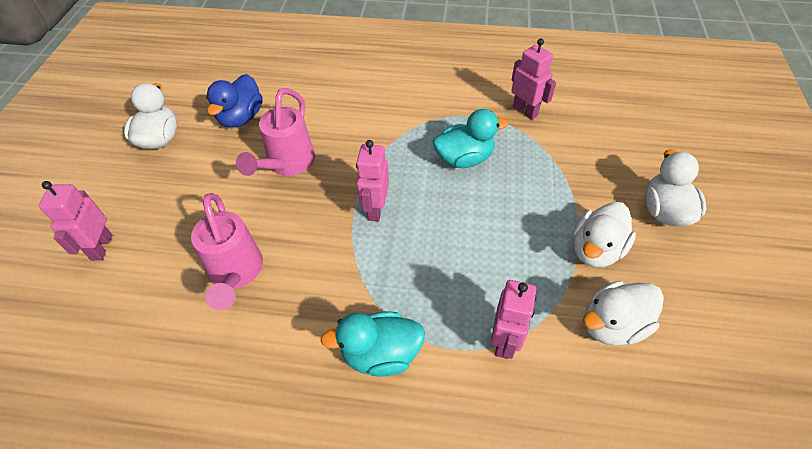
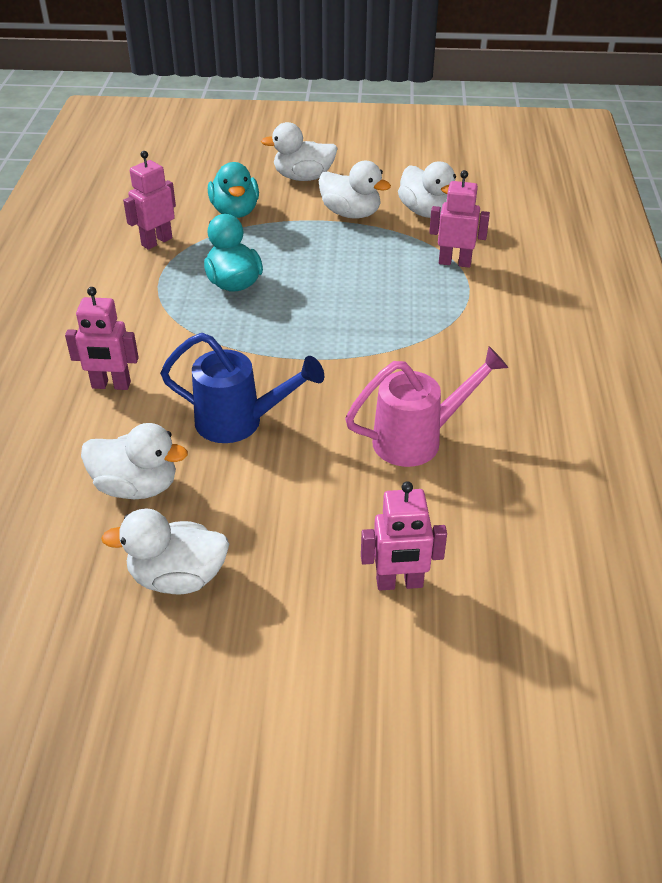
camera: 95 degrees left, 10 degrees down
(241, 117) = (136, 486): blue duck -> white duck
(287, 165) = (240, 422): pink watering can -> blue watering can
(375, 209) = (312, 342): pink robot -> pink robot (111, 385)
(380, 354) = (486, 328): turquoise duck -> turquoise duck (235, 211)

